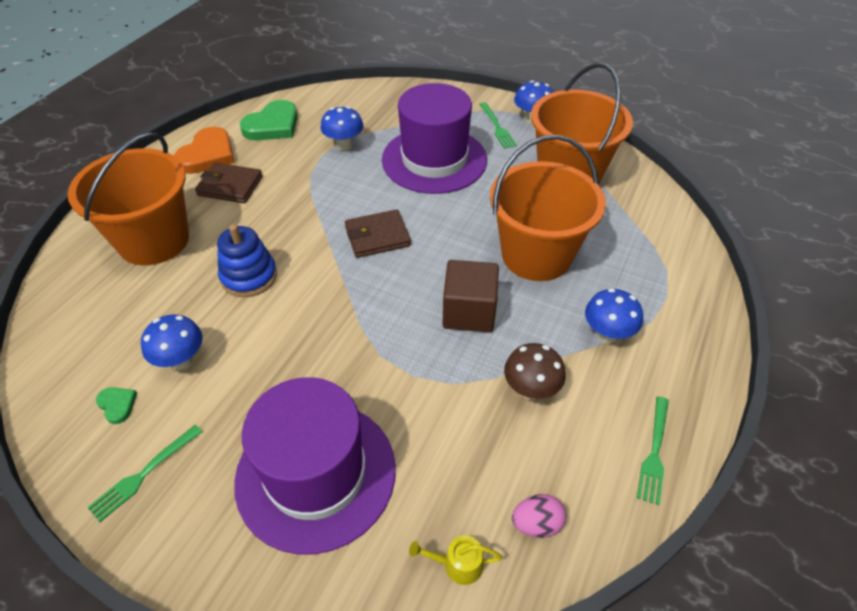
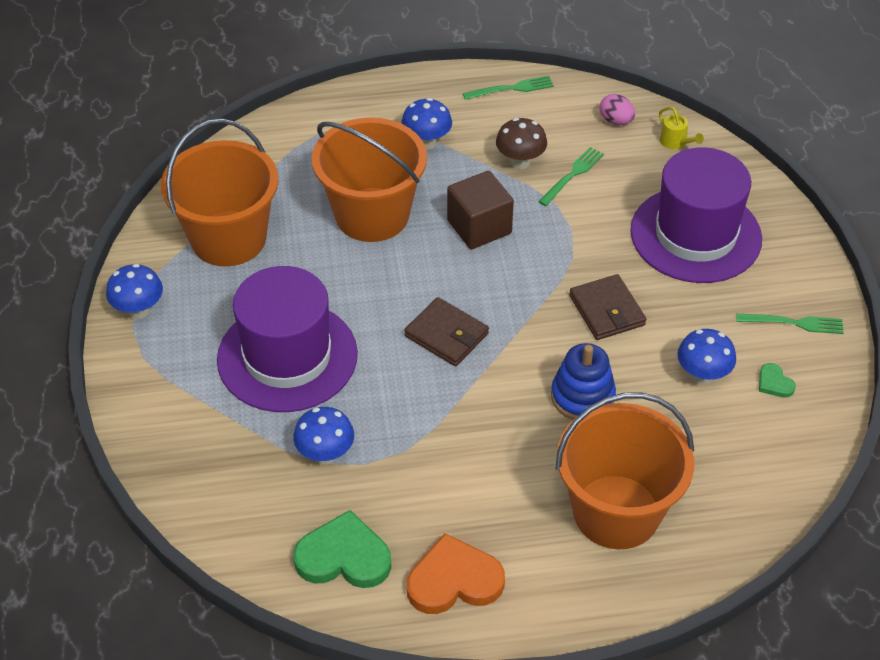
camera: 125 degrees left, 0 degrees up
(117, 405) = (774, 383): green heart -> green heart turned 45 degrees counterclockwise
(230, 186) = (484, 512): brown wallet -> brown wallet (607, 310)
(497, 127) = (179, 333): green fork -> green fork (572, 175)

